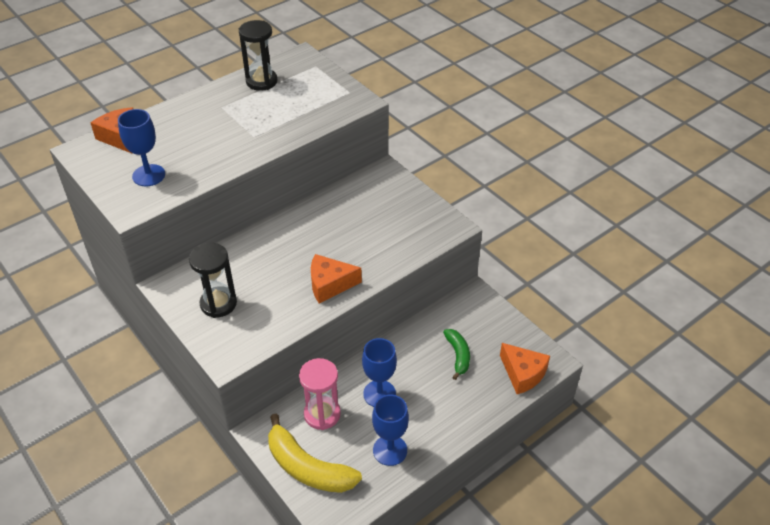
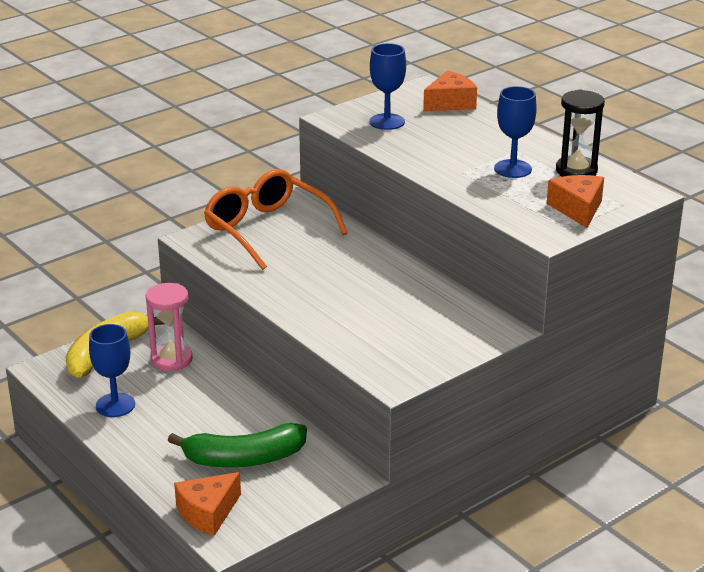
camera: 90 degrees right, 15 degrees down
(218, 304) = (268, 230): black hourglass -> orange glasses
(330, 285) = (291, 293): orange cheese -> orange cheese (577, 209)
(379, 394) = (193, 398): blue goblet -> blue goblet (513, 169)
(458, 355) = (244, 459): green banana -> green banana, size x1.74

